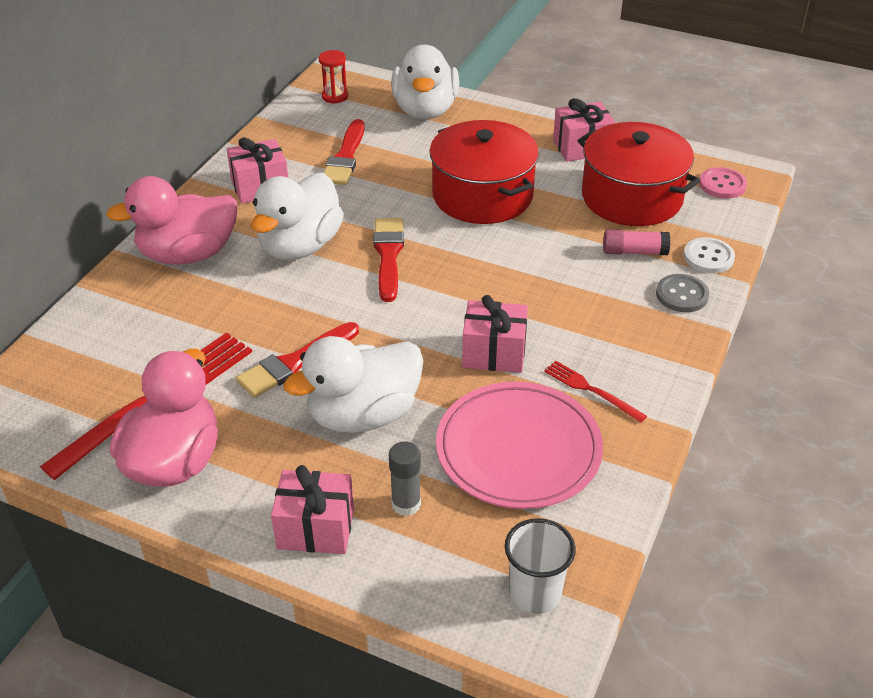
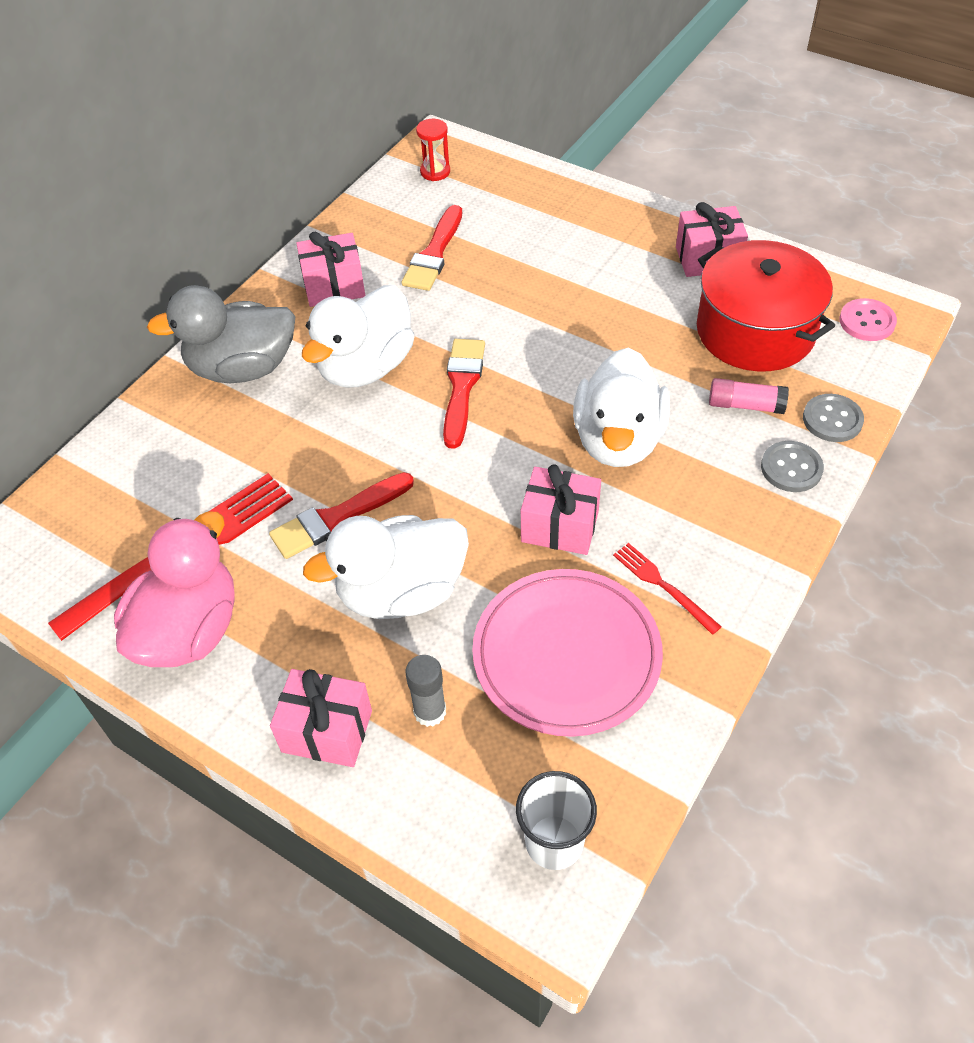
camera: 10 degrees right, 10 degrees up
(188, 254) = (242, 368): pink duck -> grey duck
(425, 110) = (535, 196): white duck -> white duck (618, 440)
(482, 195) = (581, 315): red pot -> none
(708, 257) = (832, 419): white button -> grey button

